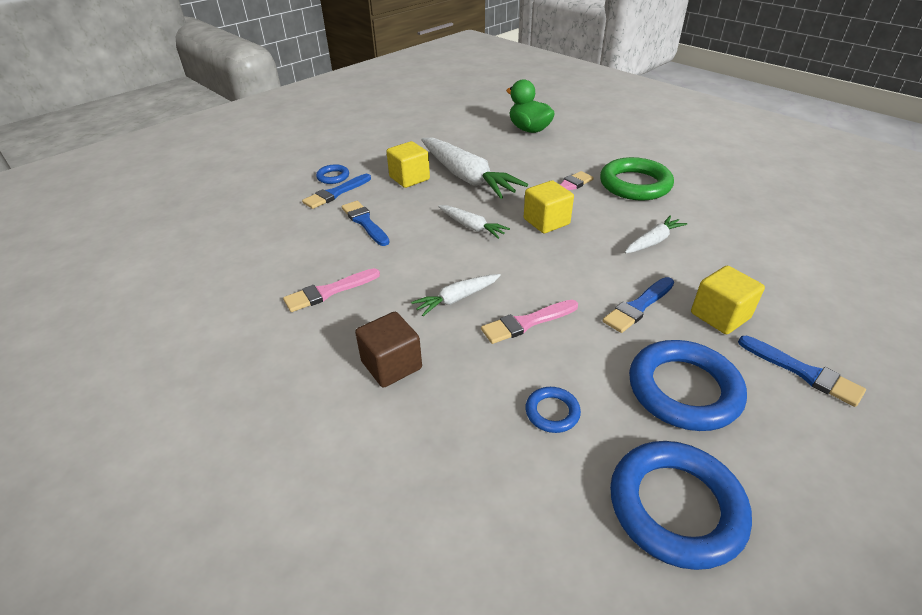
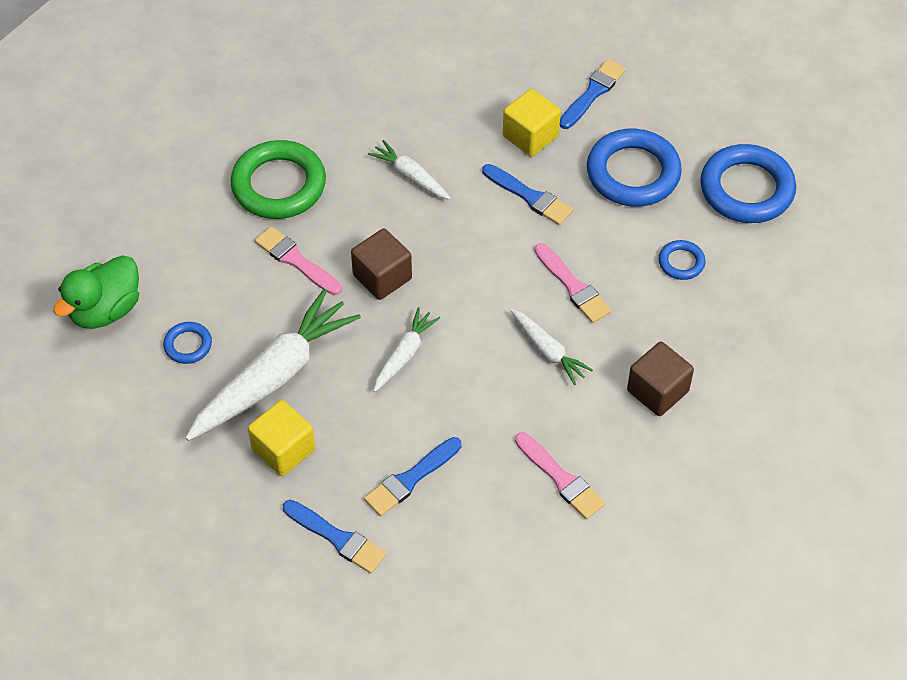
camera: 100 degrees left, 15 degrees up
(333, 177) = (287, 557): blue ring -> blue ring (188, 345)
(546, 222) = (382, 277): yellow cube -> brown cube

